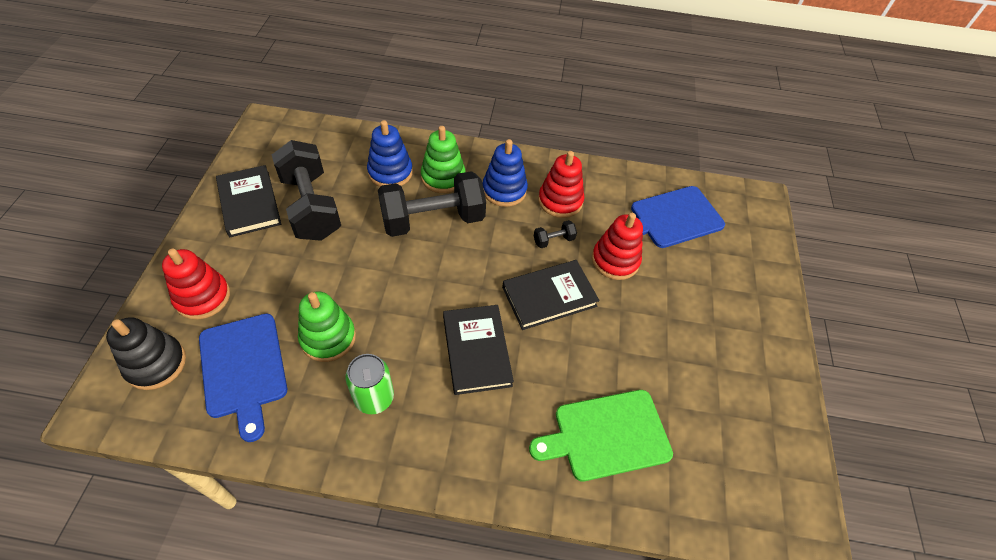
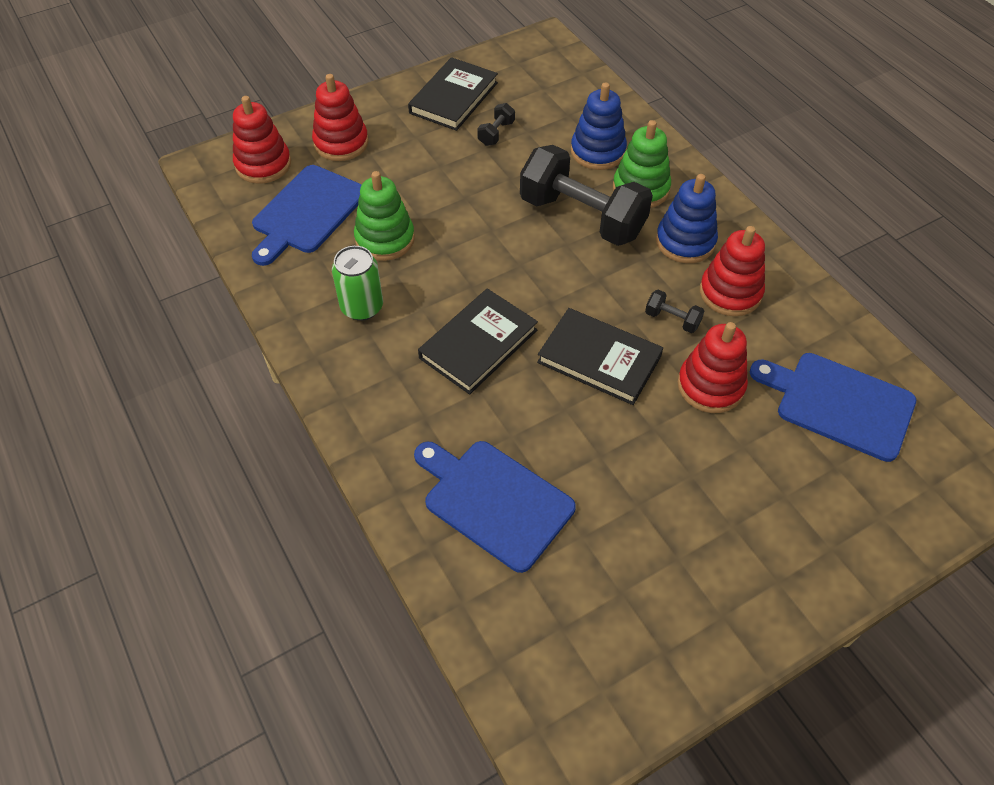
camera: 55 degrees right, 0 degrees up
(156, 364) = (263, 165): black stacking toy -> red stacking toy
(311, 206) = (496, 133): black dumbbell -> black dumbbell, size x0.40
(607, 435) = (494, 501): green cutting board -> blue cutting board

